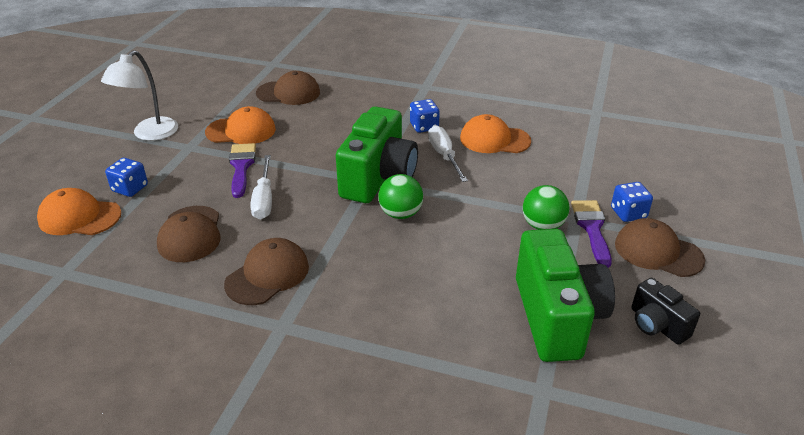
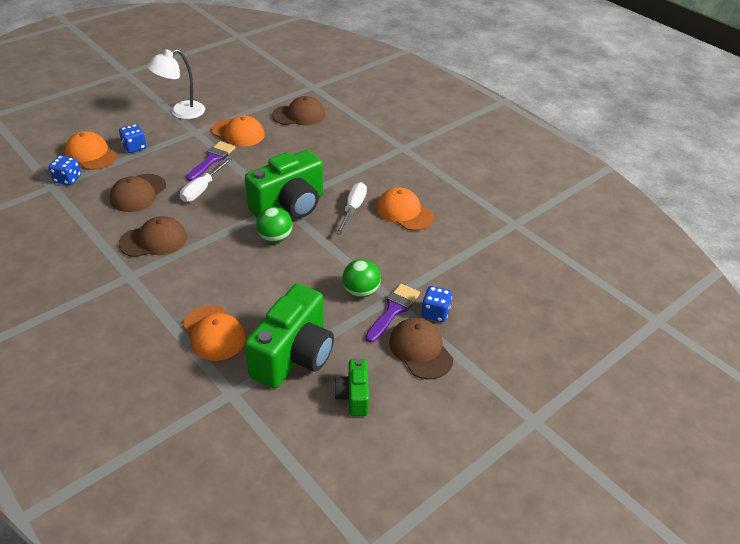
camera: 30 degrees right, 5 degrees up
(288, 93) = (299, 115): brown cap -> brown cap turned 45 degrees counterclockwise
(424, 126) = (364, 180): blue dice -> blue dice (67, 179)
(450, 338) = (214, 333): none -> orange cap
(657, 325) = (353, 396): black camera -> green camera

